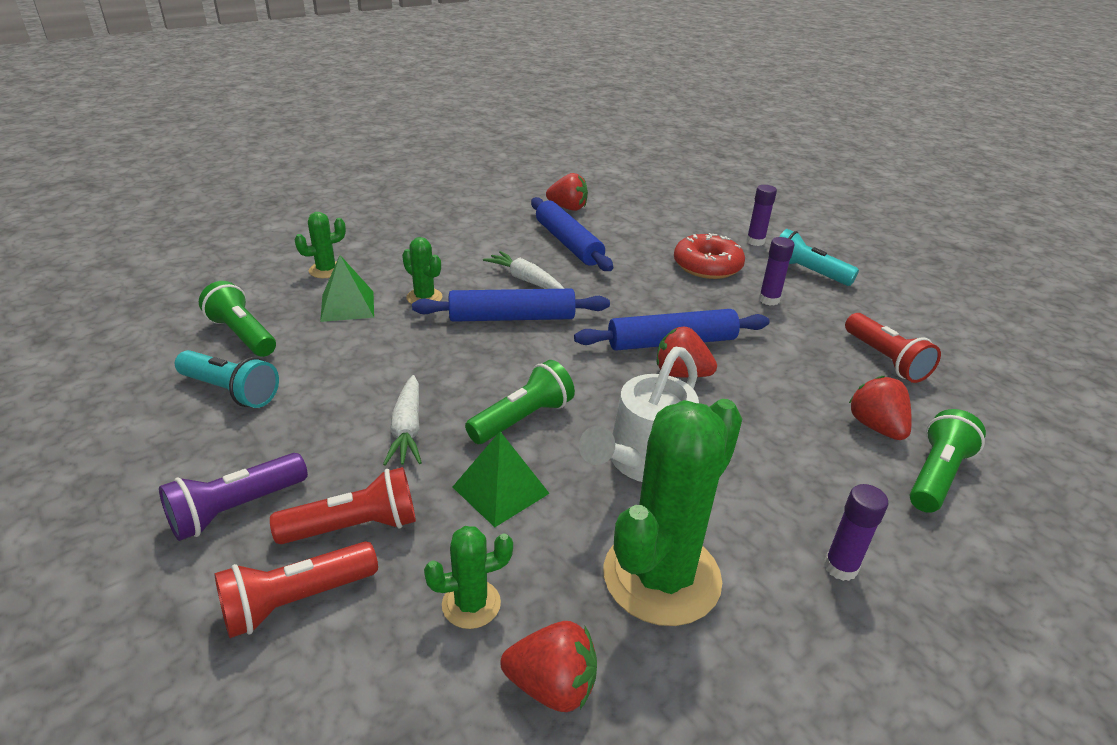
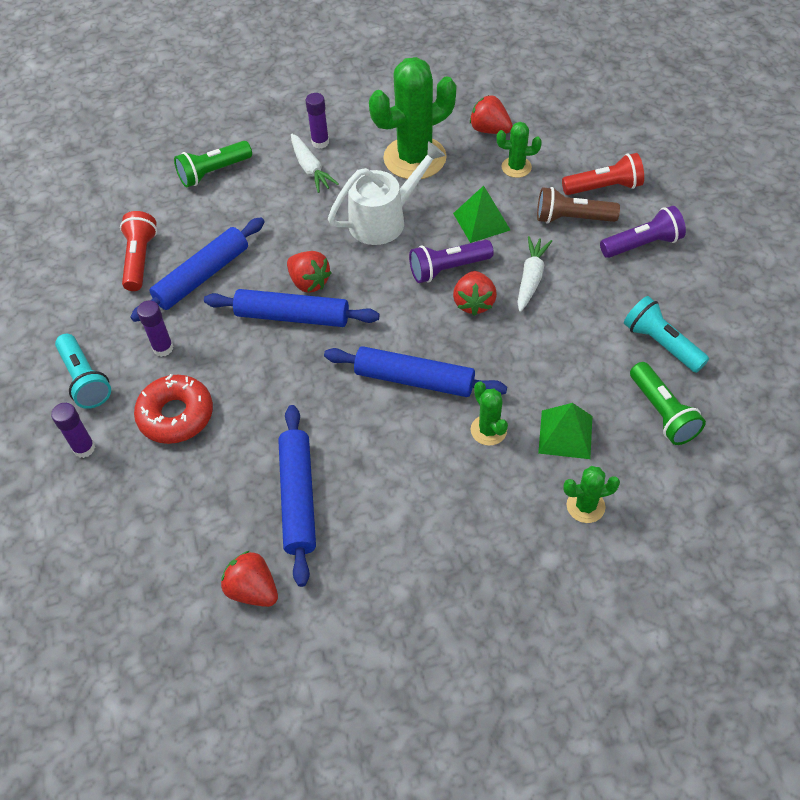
camera: 155 degrees left, 20 degrees up
(354, 526) = (572, 218): red flashlight -> brown flashlight
(522, 419) = (448, 269): green flashlight -> purple flashlight
(525, 280) = (378, 436): white carrot -> white carrot (310, 169)
(801, 357) = (202, 276): none -> blue rolling pin
(876, 427) = (213, 209): red strawberry -> red strawberry (474, 303)

